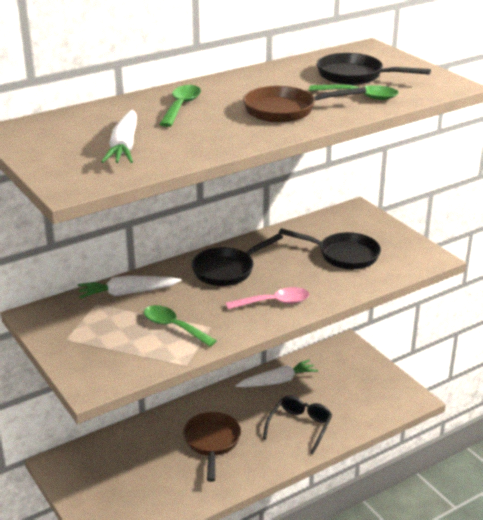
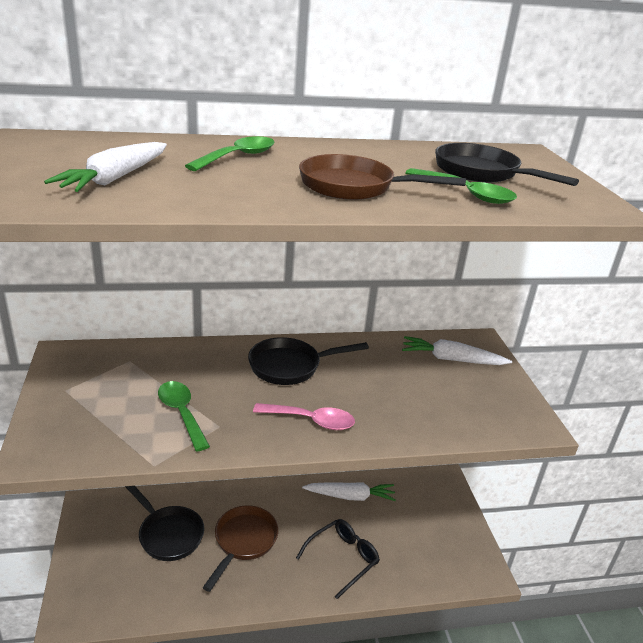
camera: 20 degrees right, 0 degrees up
(128, 293) = (170, 359): white carrot -> white carrot (452, 359)
(343, 255) = (430, 389): black pan -> black pan (168, 534)

